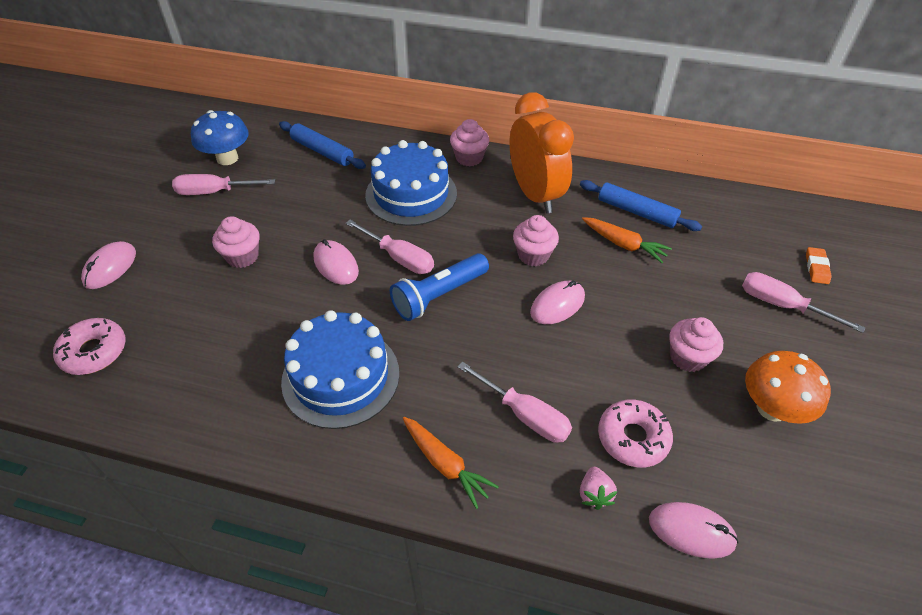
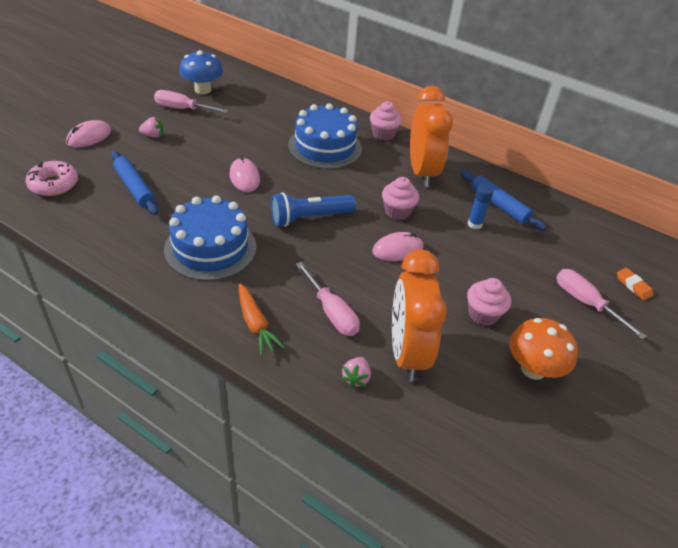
camera: 15 degrees right, 5 degrees down
(194, 240) = (153, 135): none -> pink strawberry
(242, 256) = (181, 154): pink cupcake -> none
(322, 151) = (274, 102): blue rolling pin -> blue rolling pin (135, 188)
(399, 258) = (293, 185): pink screwdriver -> none
(623, 244) = (474, 224): orange carrot -> blue glue stick
(632, 438) = (407, 352): pink donut -> orange clock
(691, 531) = (418, 426): pink mouse -> none
(816, 268) = (633, 286): orange eraser -> orange eraser turned 60 degrees counterclockwise

